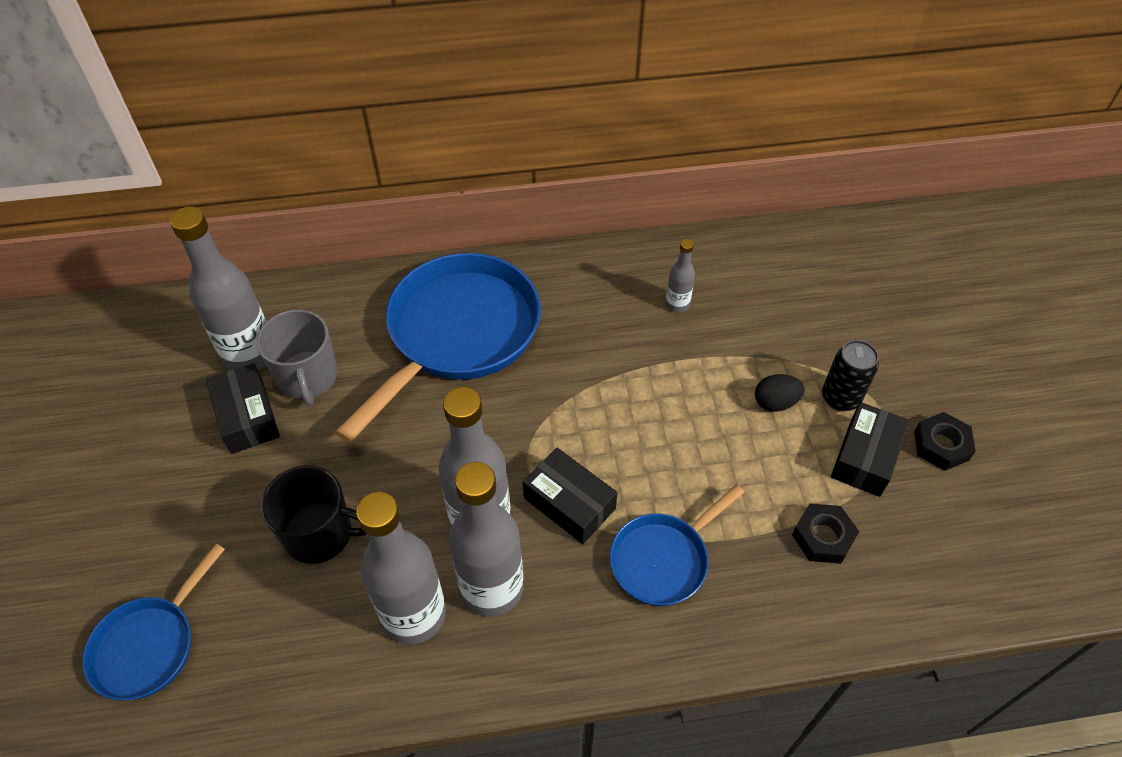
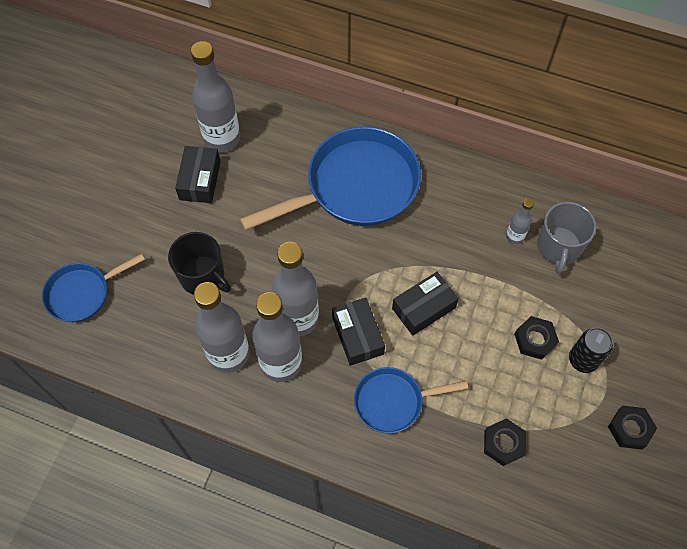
camera: 30 degrees right, 10 degrees up
(308, 378) = (248, 171): grey mug -> grey mug (558, 248)
(775, 402) = (535, 340): black egg -> black nut
(865, 457) = (570, 408): black box -> black box (423, 308)

